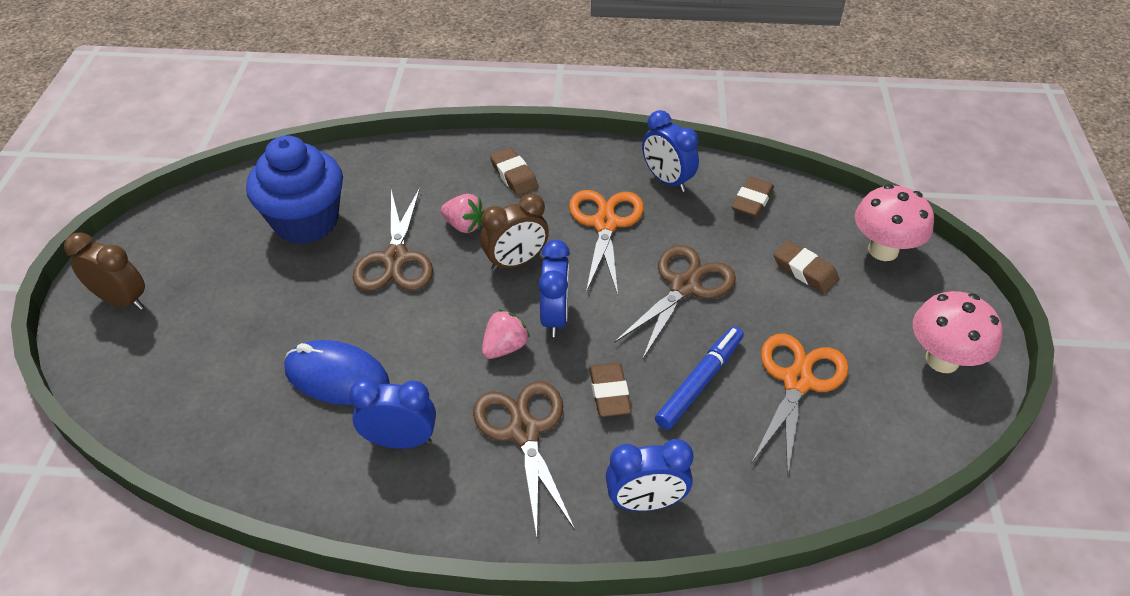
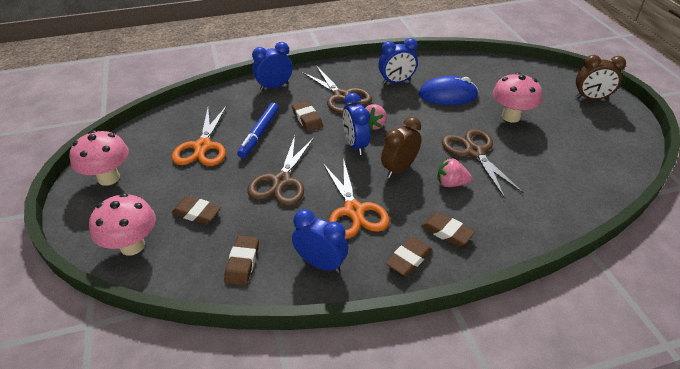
camera: 160 degrees right, 5 degrees down
(283, 302) = (511, 116): none -> pink mushroom
(306, 221) = (552, 159): blue cupcake -> none
(572, 162) = (408, 259): none -> brown eraser

